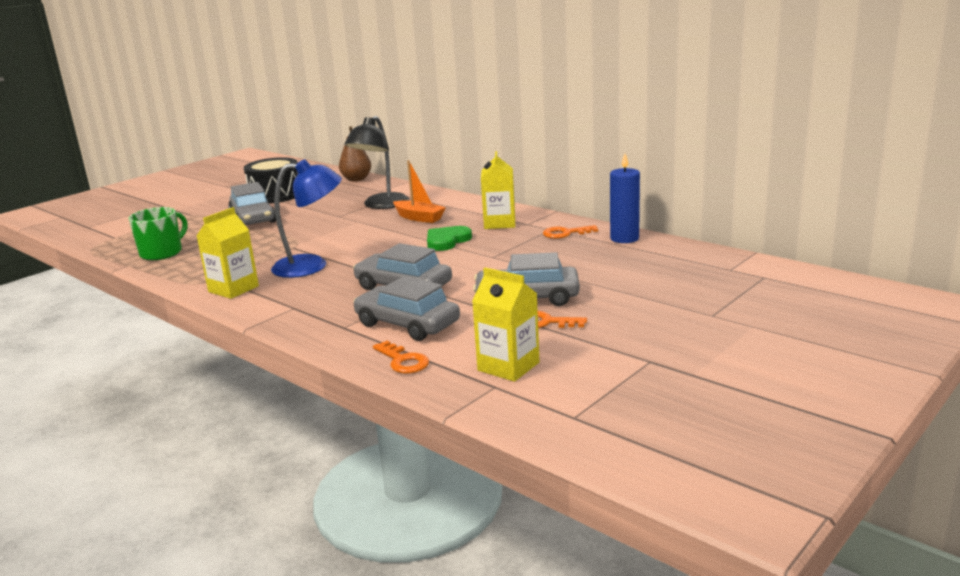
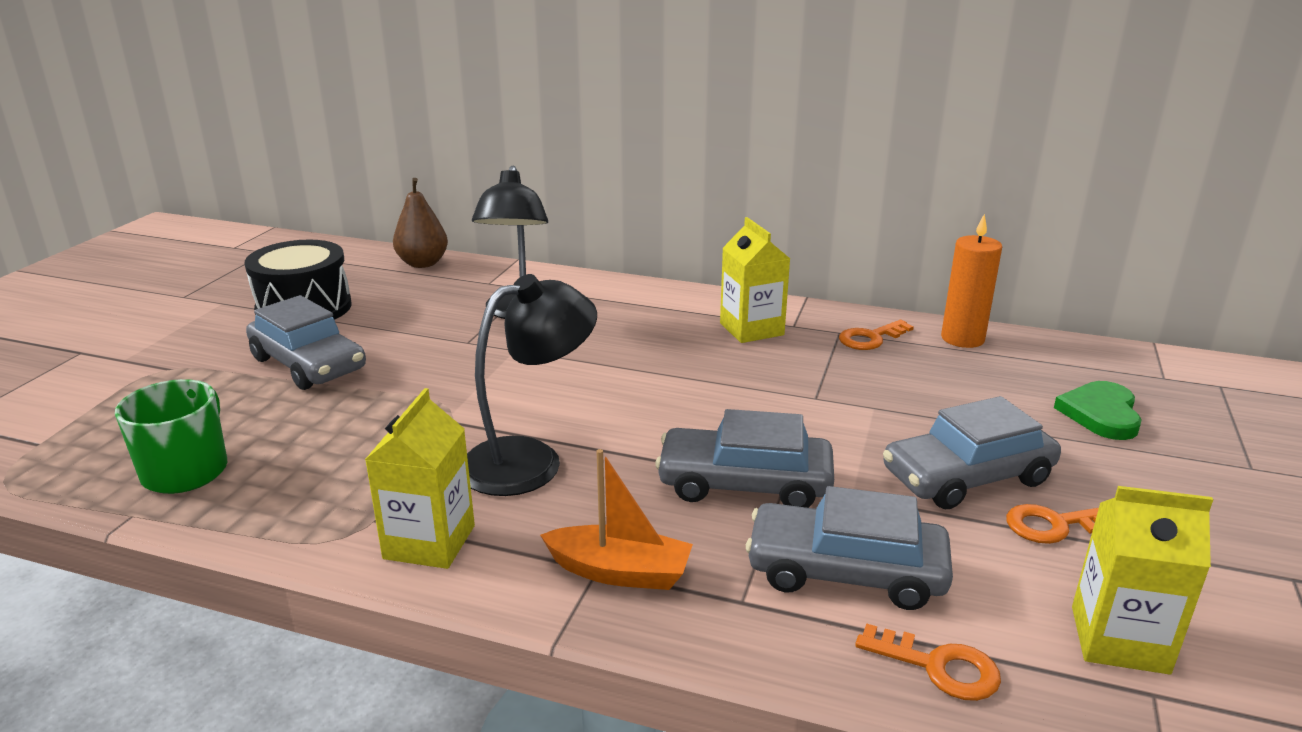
camera: 25 degrees left, 5 degrees up
(311, 266) = (530, 460): blue lamp -> black lamp
(419, 218) = (612, 332): orange boat -> orange boat (620, 572)
(447, 241) = (709, 374): green heart -> green heart (1101, 414)
(624, 238) = (962, 339): blue candle -> orange candle

